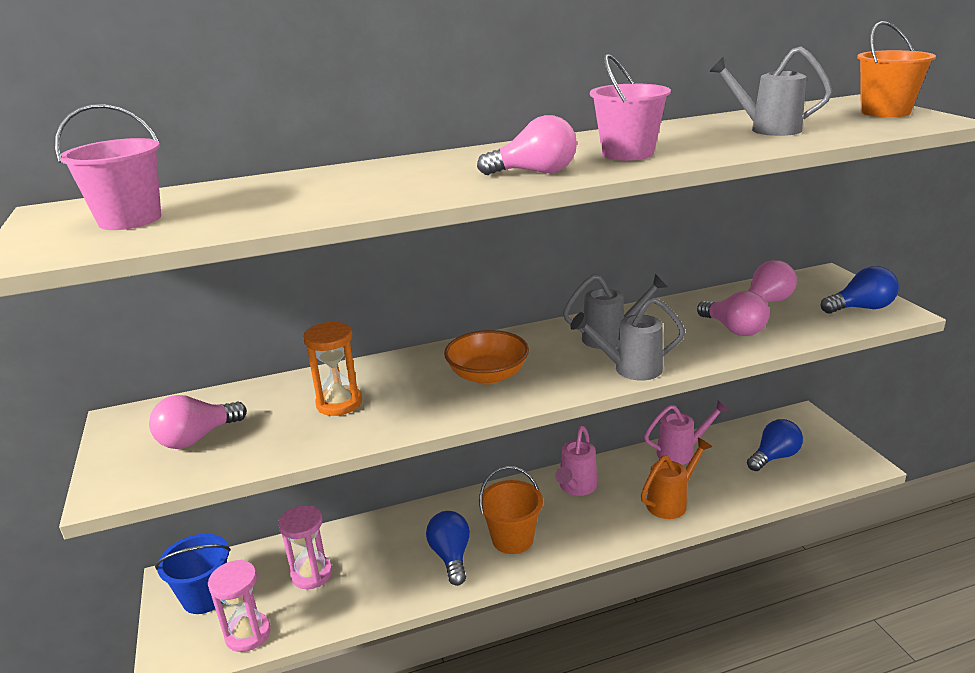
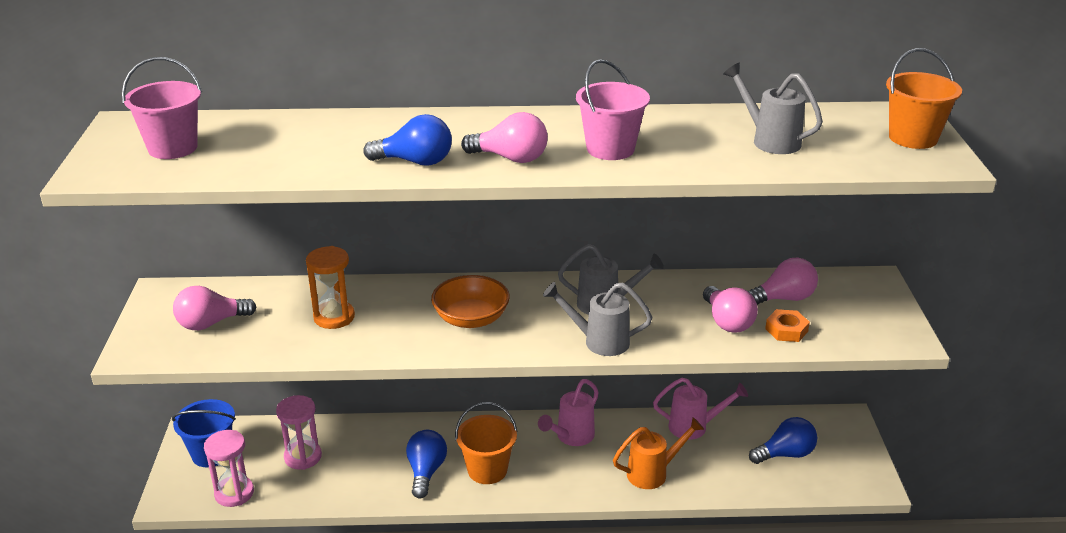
camera: 15 degrees right, 5 degrees up
(791, 325) = (786, 330): none -> orange nut
(861, 308) = (873, 326): blue light bulb -> blue light bulb (415, 162)

